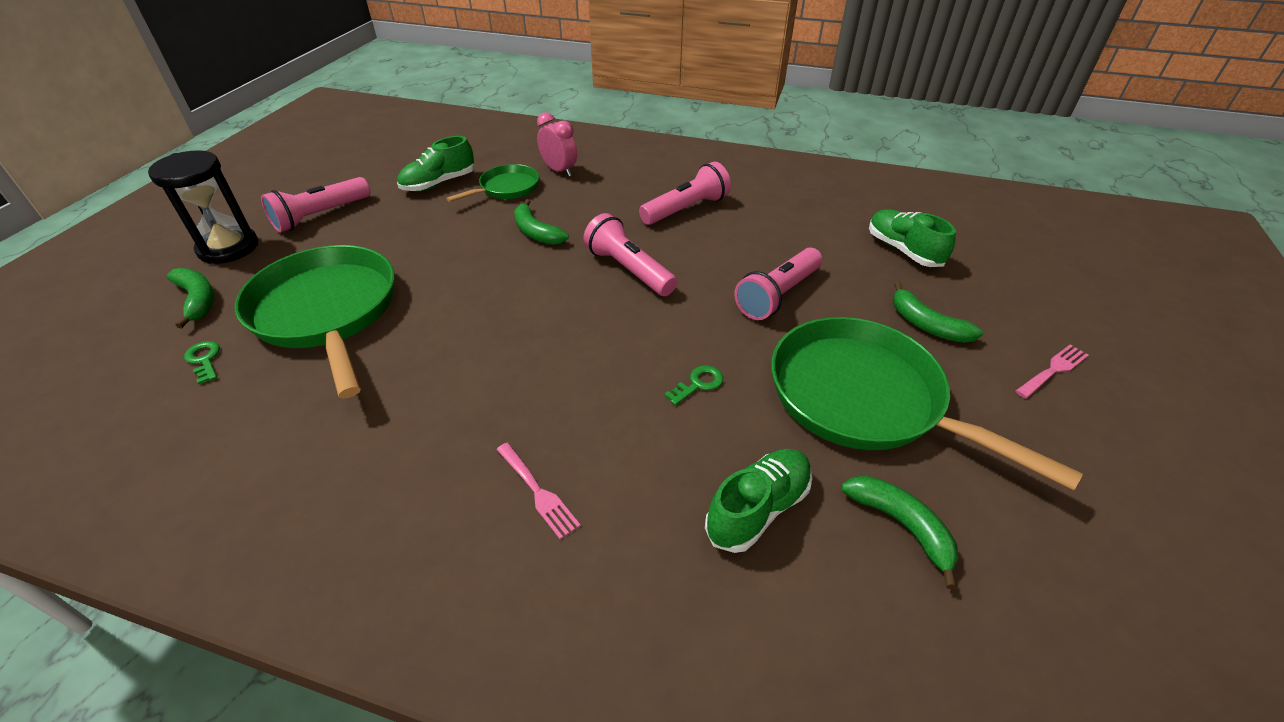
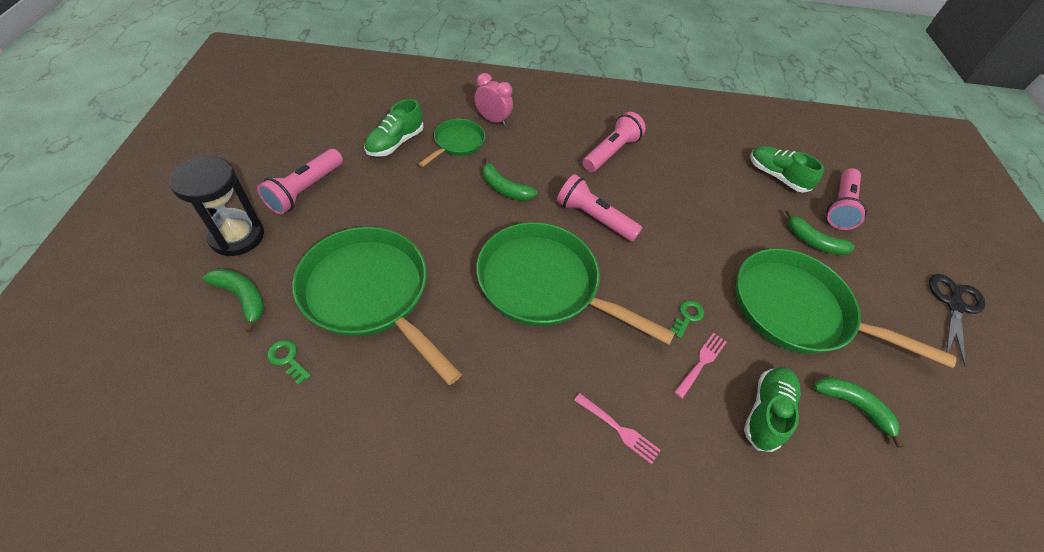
camera: 20 degrees left, 10 degrees up
(530, 327) = (544, 284): none -> green pan
(778, 295) = (709, 228): pink flashlight -> pink flashlight (840, 206)
(1053, 370) = (898, 268): pink fork -> pink fork (701, 362)
(1134, 426) = (954, 305): none -> black scissors

